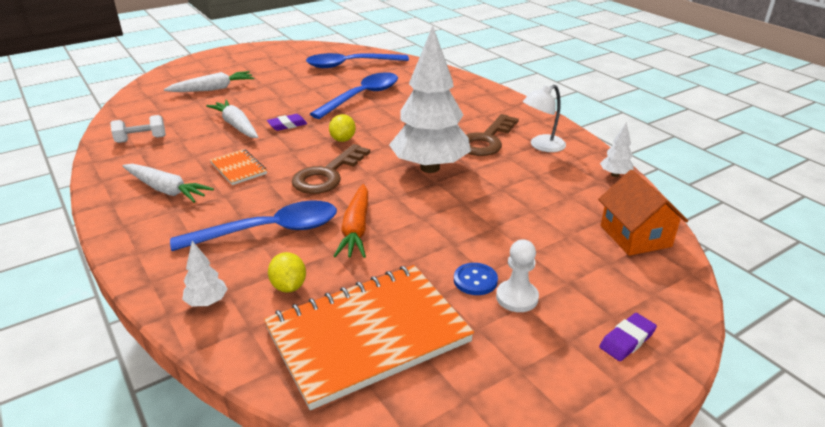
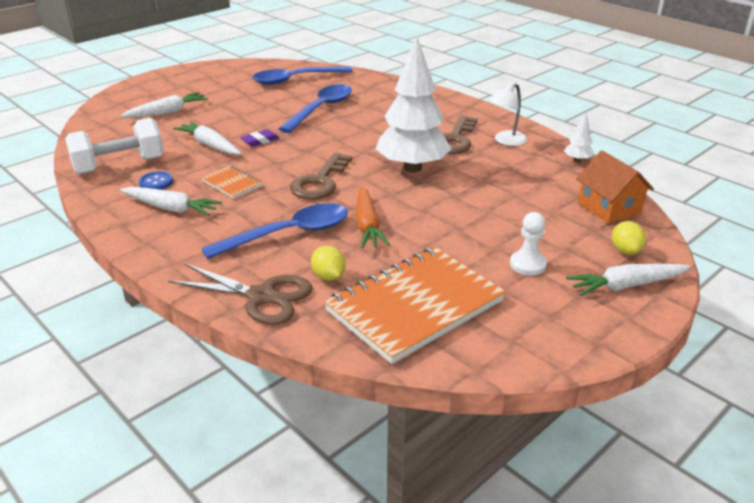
camera: 10 degrees left, 0 degrees up
(141, 139) = (119, 165): white dumbbell -> white dumbbell, size x1.82
(207, 302) = (261, 296): white tree -> brown scissors
(343, 139) = (320, 150): yellow lemon -> yellow lemon (625, 251)
(475, 280) = (488, 255): blue button -> blue button (156, 182)
(627, 340) = (625, 286): purple eraser -> white carrot

